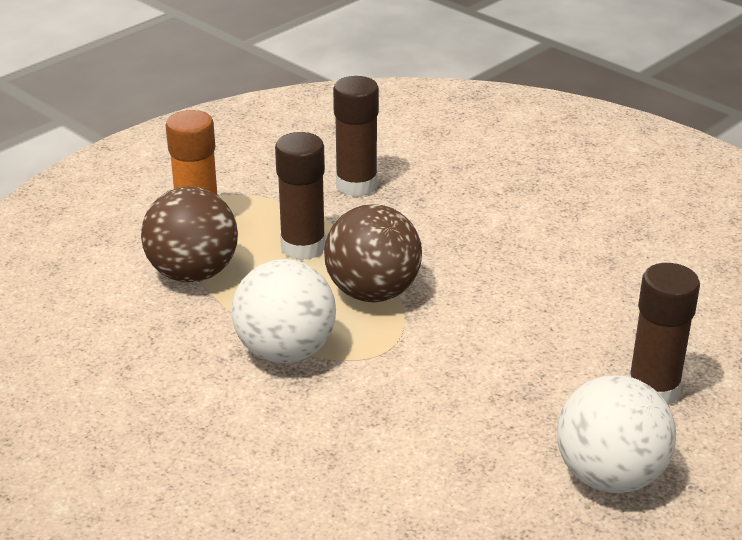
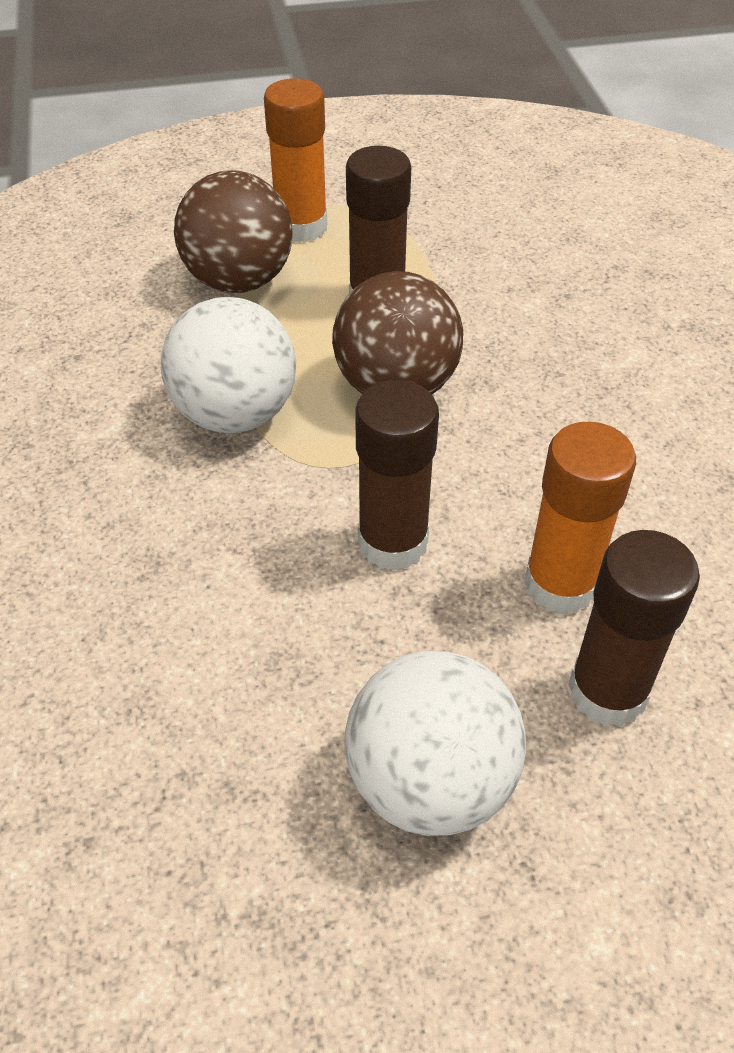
camera: 35 degrees right, 15 degrees up
(356, 185) = (508, 249): brown glue stick -> brown glue stick (393, 542)
(577, 352) = (560, 584): none -> orange glue stick

